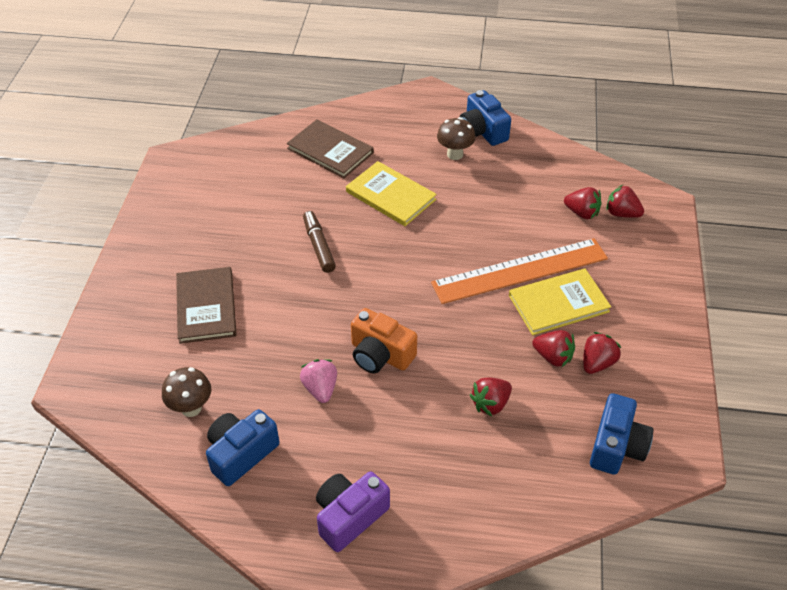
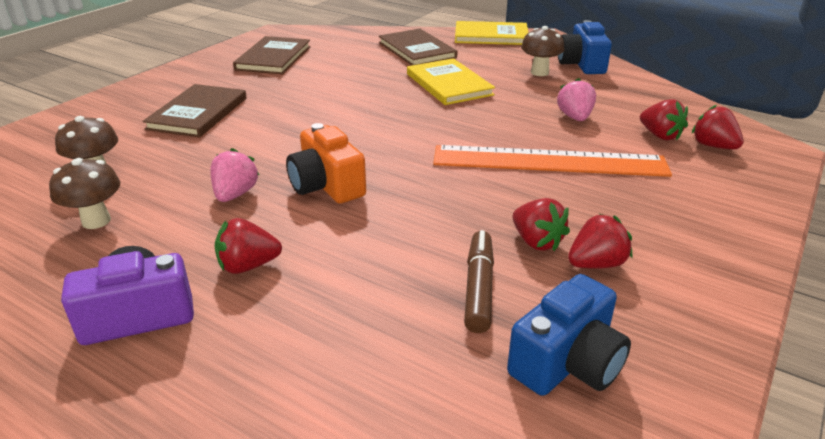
camera: 25 degrees right, 15 degrees down
(206, 204) = (273, 58): none -> brown book
(241, 454) = (96, 221): blue camera -> brown mushroom
(319, 246) = (345, 100): brown marker -> brown marker (479, 288)
(490, 404) = (417, 262): red strawberry -> red strawberry (248, 266)
(512, 210) = (575, 117): none -> pink strawberry
(558, 303) = (579, 198): yellow book -> yellow book (491, 36)

